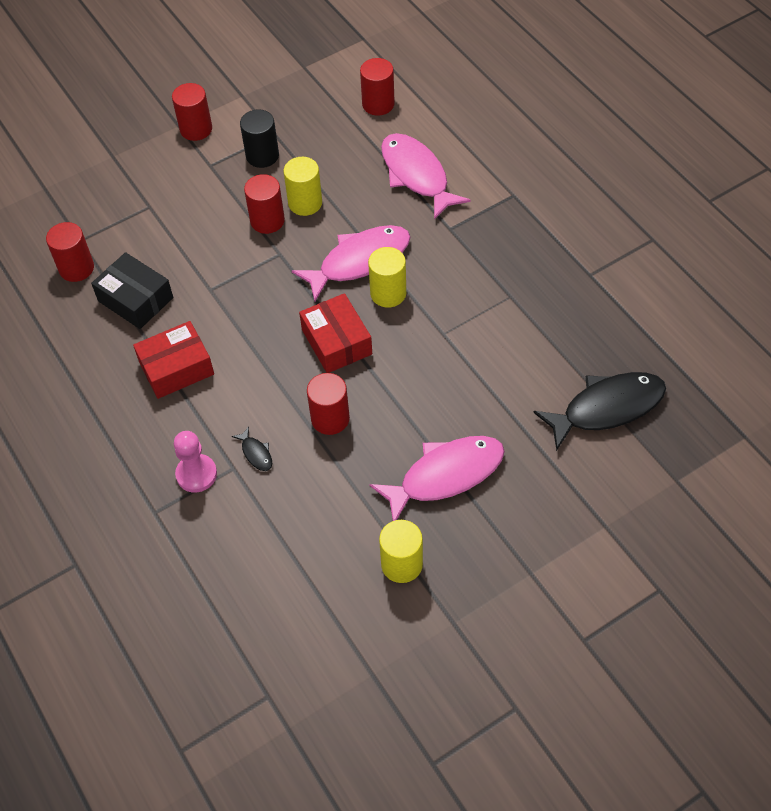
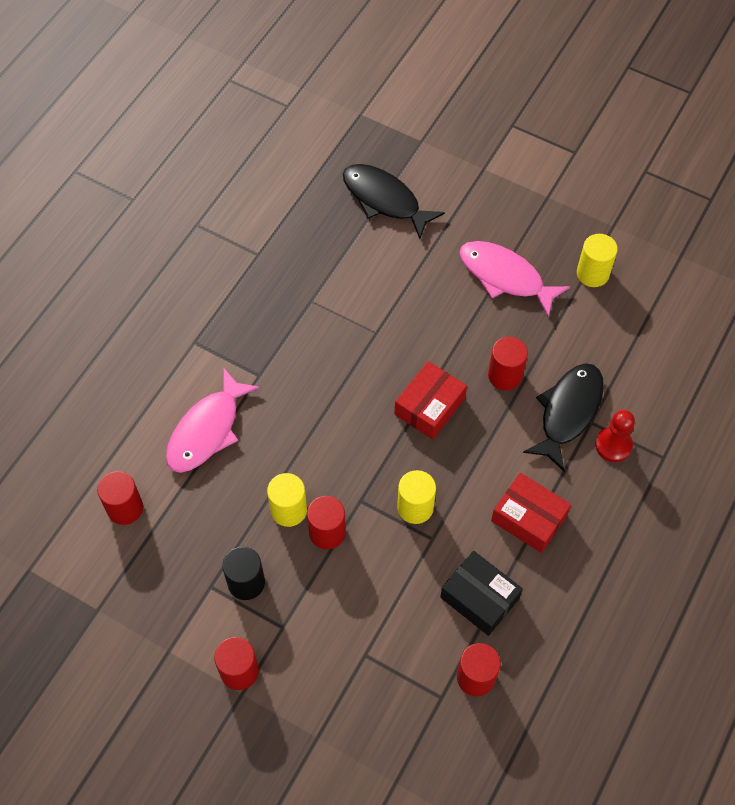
camera: 120 degrees left, 5 degrees up
(135, 299) = (479, 598): black box -> black box turned 60 degrees counterclockwise
(196, 474) = (613, 445): pink pawn -> red pawn
(256, 453) = (568, 412): black fish -> black fish, size x2.45
(359, 261) = (334, 430): pink fish -> none
(388, 293) = (357, 391): yellow cylinder -> yellow cylinder (415, 507)

